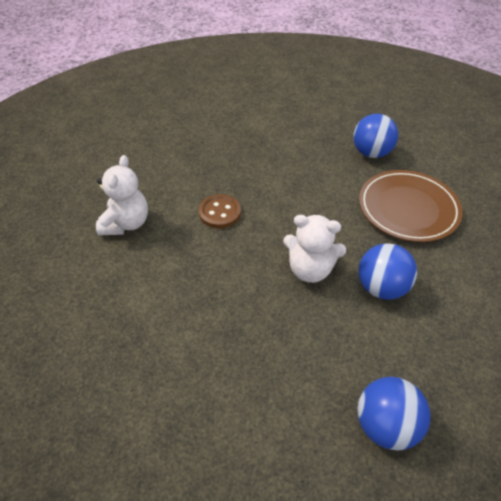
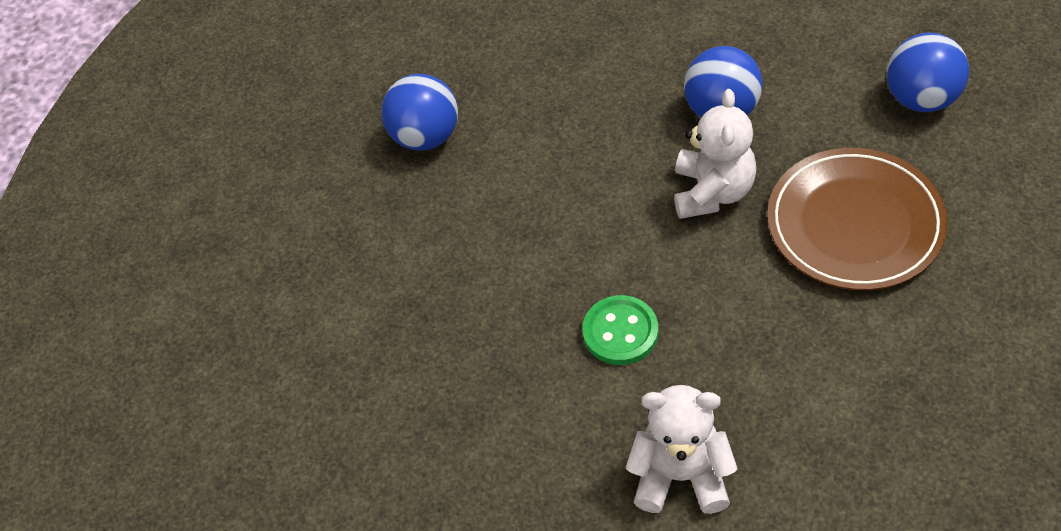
camera: 90 degrees left, 5 degrees up
(220, 213) = (620, 332): brown button -> green button
(408, 208) = (557, 86): brown plate -> brown plate (855, 224)

